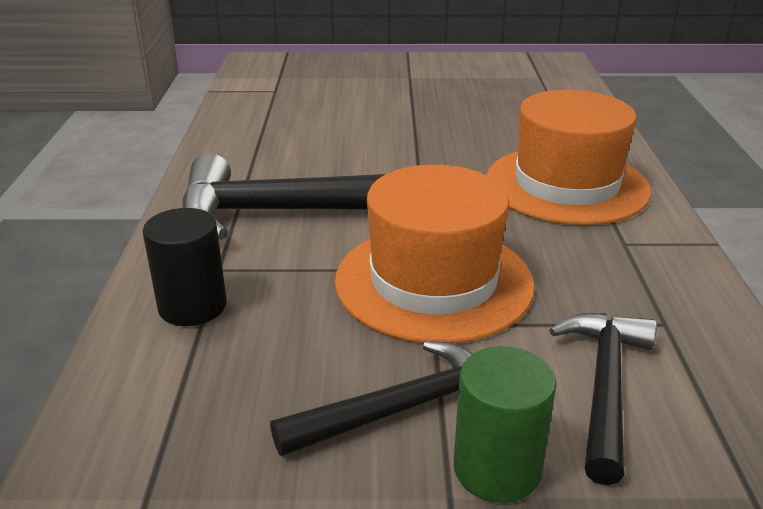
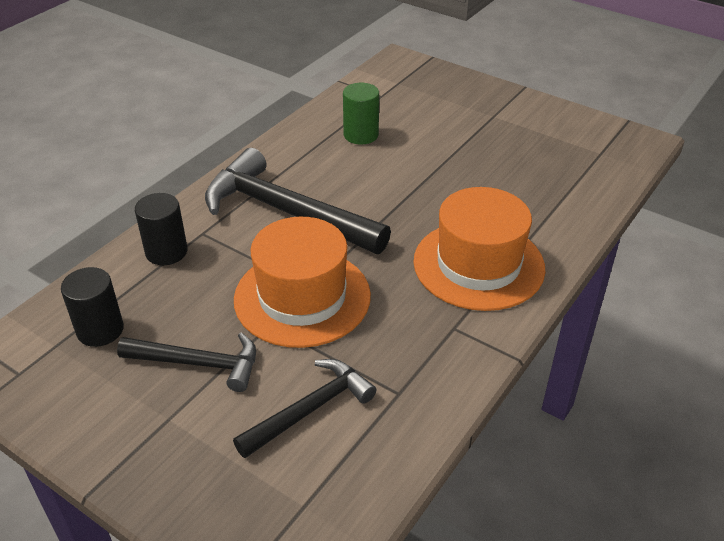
camera: 35 degrees right, 10 degrees up
(202, 439) = (100, 330): none -> black cylinder
(497, 469) = (204, 418): green cylinder -> green cylinder (361, 135)

